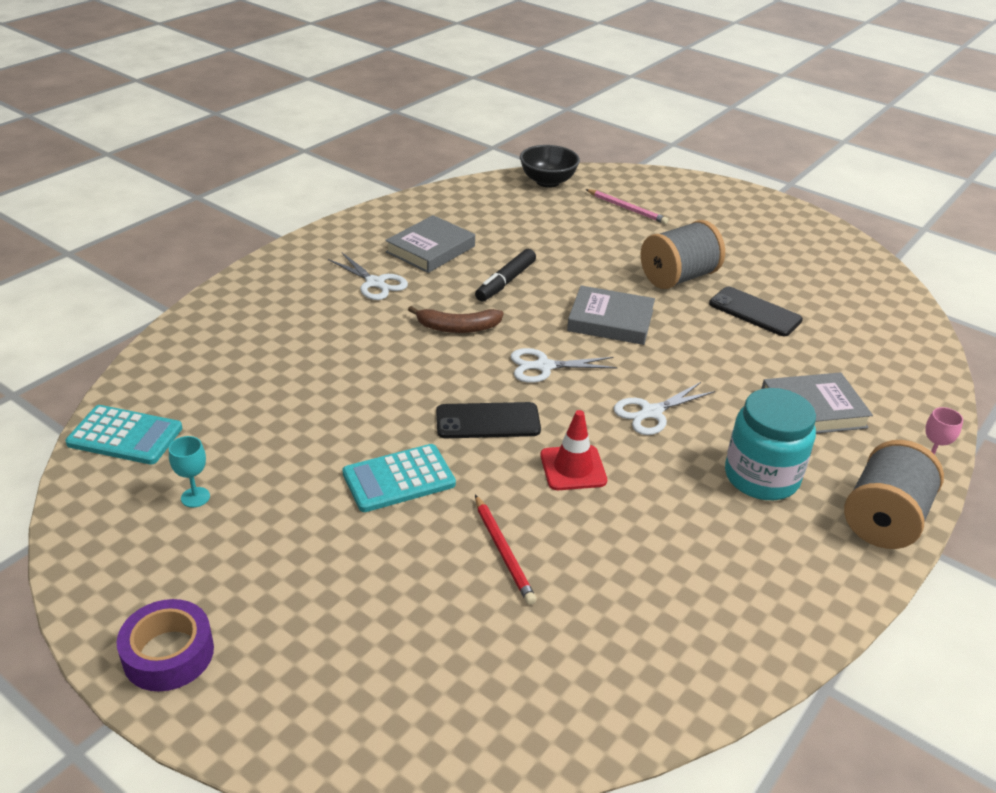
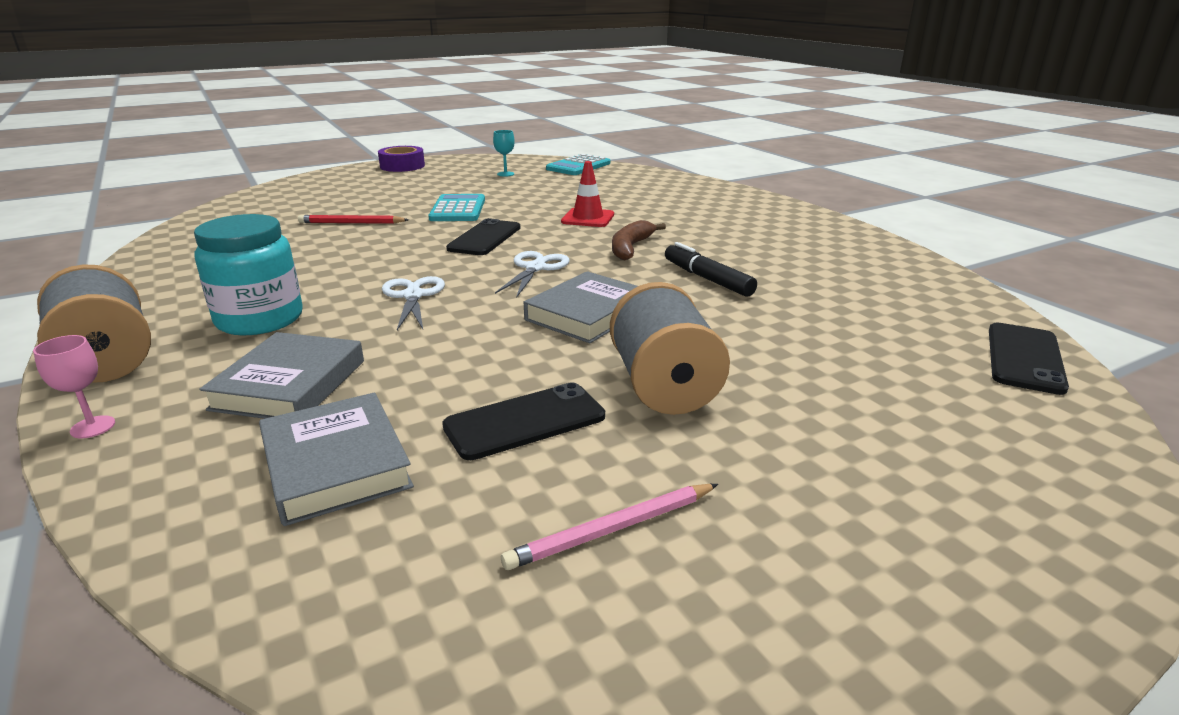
camera: 115 degrees right, 10 degrees down
(375, 283) = (731, 230): white scissors -> none
(430, 249) = (796, 258): grey book -> grey book (335, 464)
(547, 182) = (1024, 358): black bowl -> black phone
(573, 468) = (392, 253): red traffic cone -> red traffic cone (588, 218)
(626, 208) = (923, 405): pink pencil -> pink pencil (613, 529)

